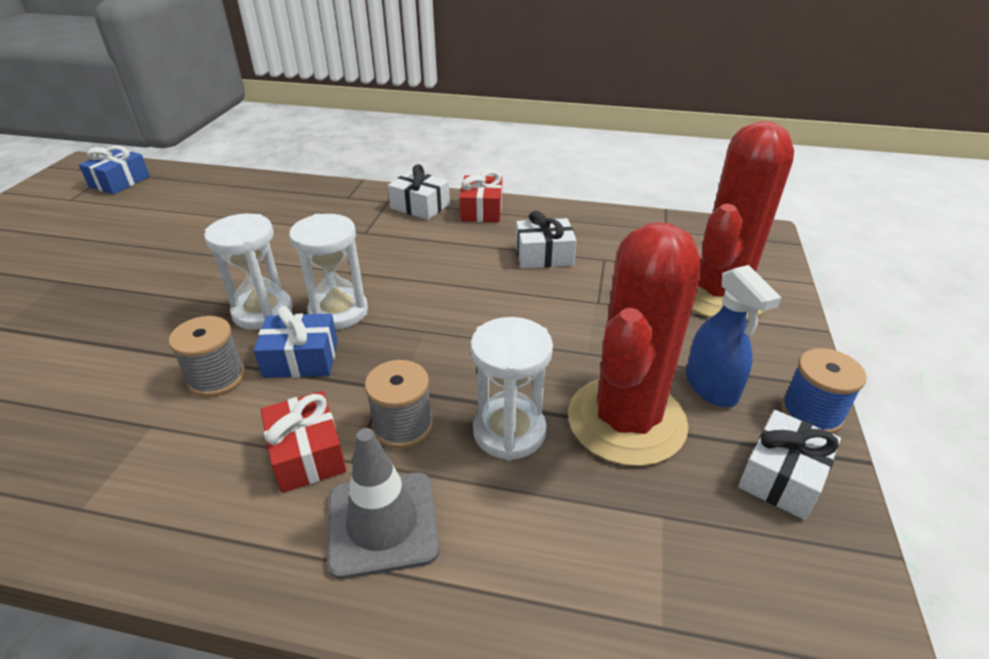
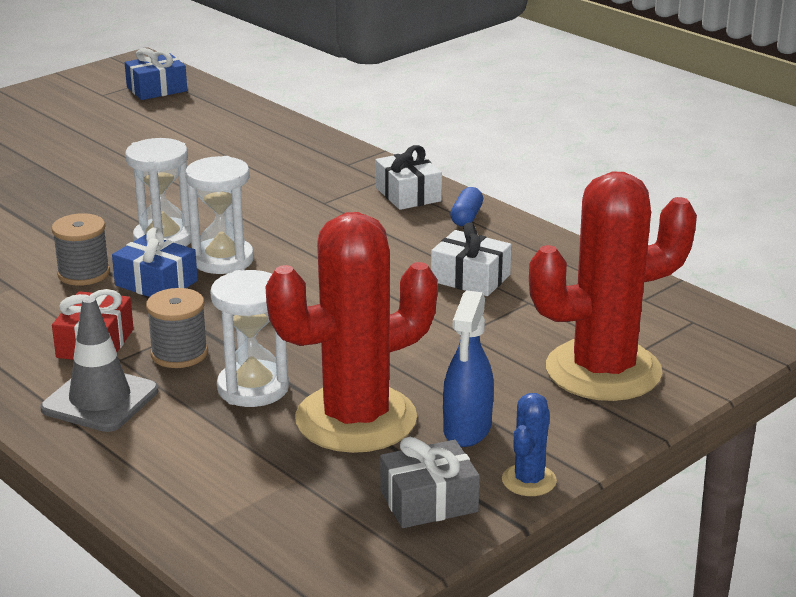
camera: 35 degrees right, 10 degrees down
(481, 210) = (466, 217): red gift -> blue capsule
(782, 476) = (428, 501): white gift -> grey gift
(811, 413) = (529, 480): blue spool -> blue cactus

